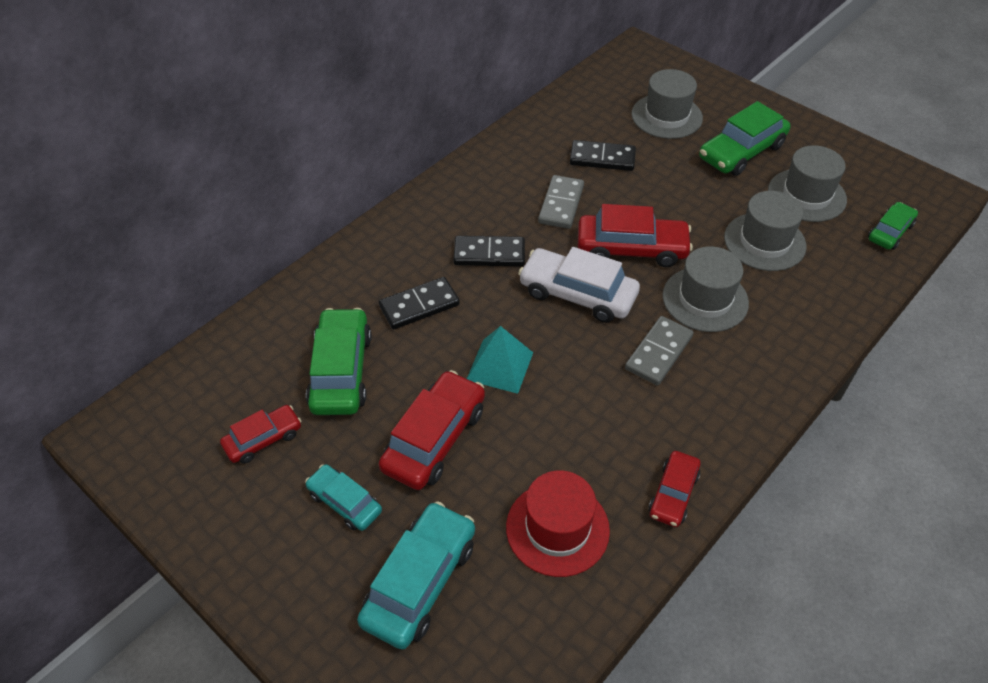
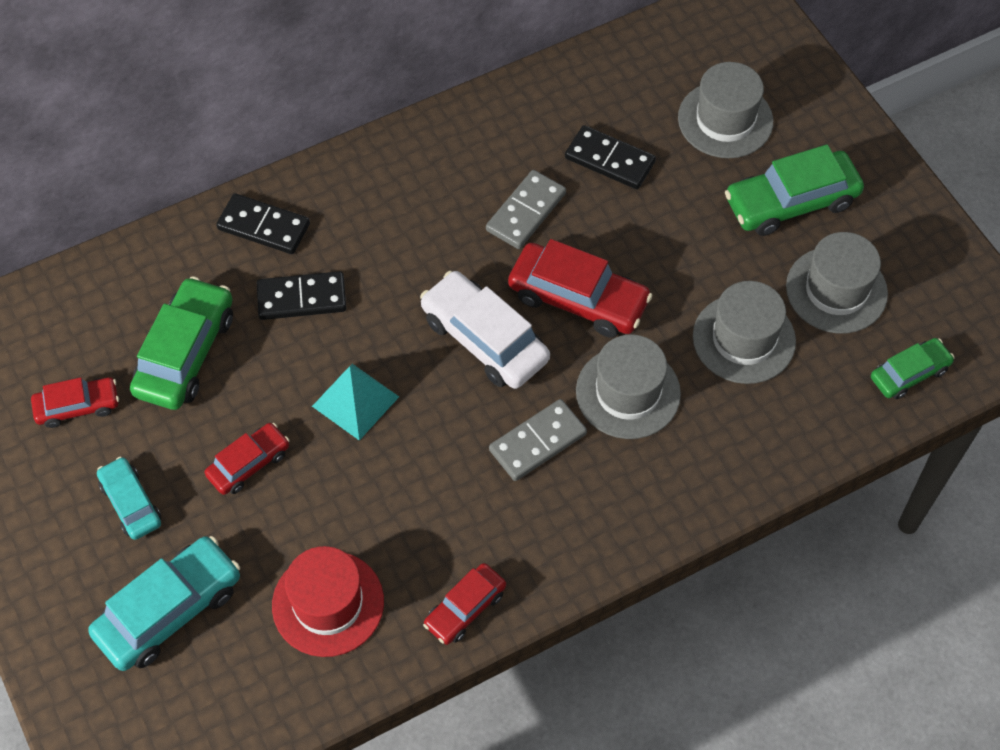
camera: 20 degrees right, 10 degrees up
(434, 439) = (249, 464): red car -> red car, size x0.59
(489, 254) = (409, 255): black domino -> black domino (263, 226)

